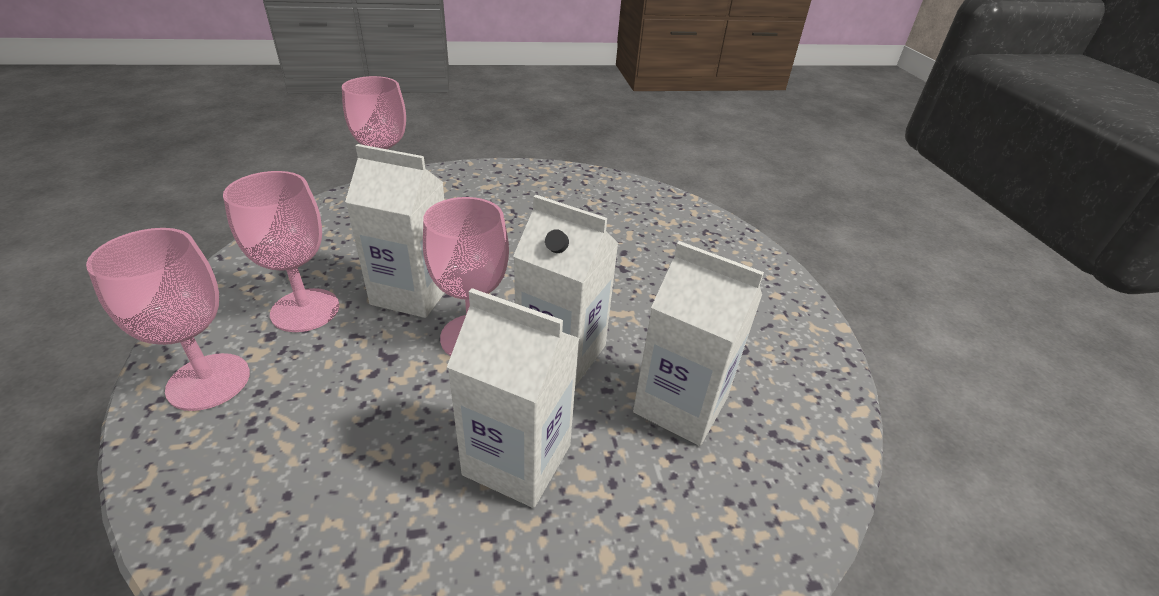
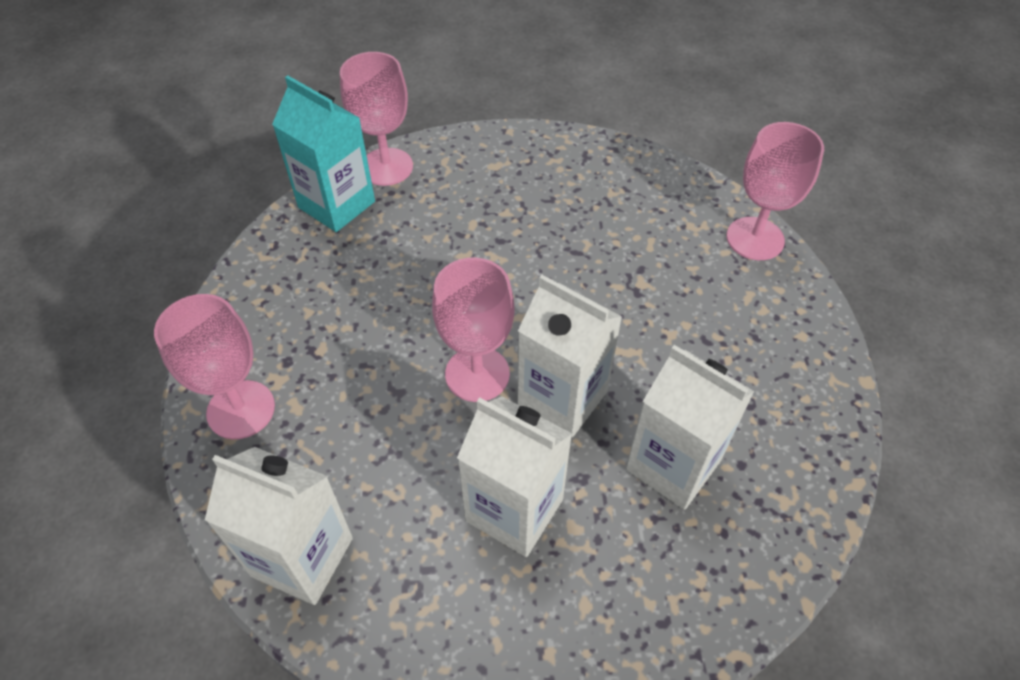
camera: 10 degrees right, 15 degrees up
(305, 310) = (316, 333): pink goblet -> pink goblet (755, 238)
(338, 213) = (336, 204): none -> turquoise carton
(412, 293) = (417, 316): white carton -> white carton (302, 556)

